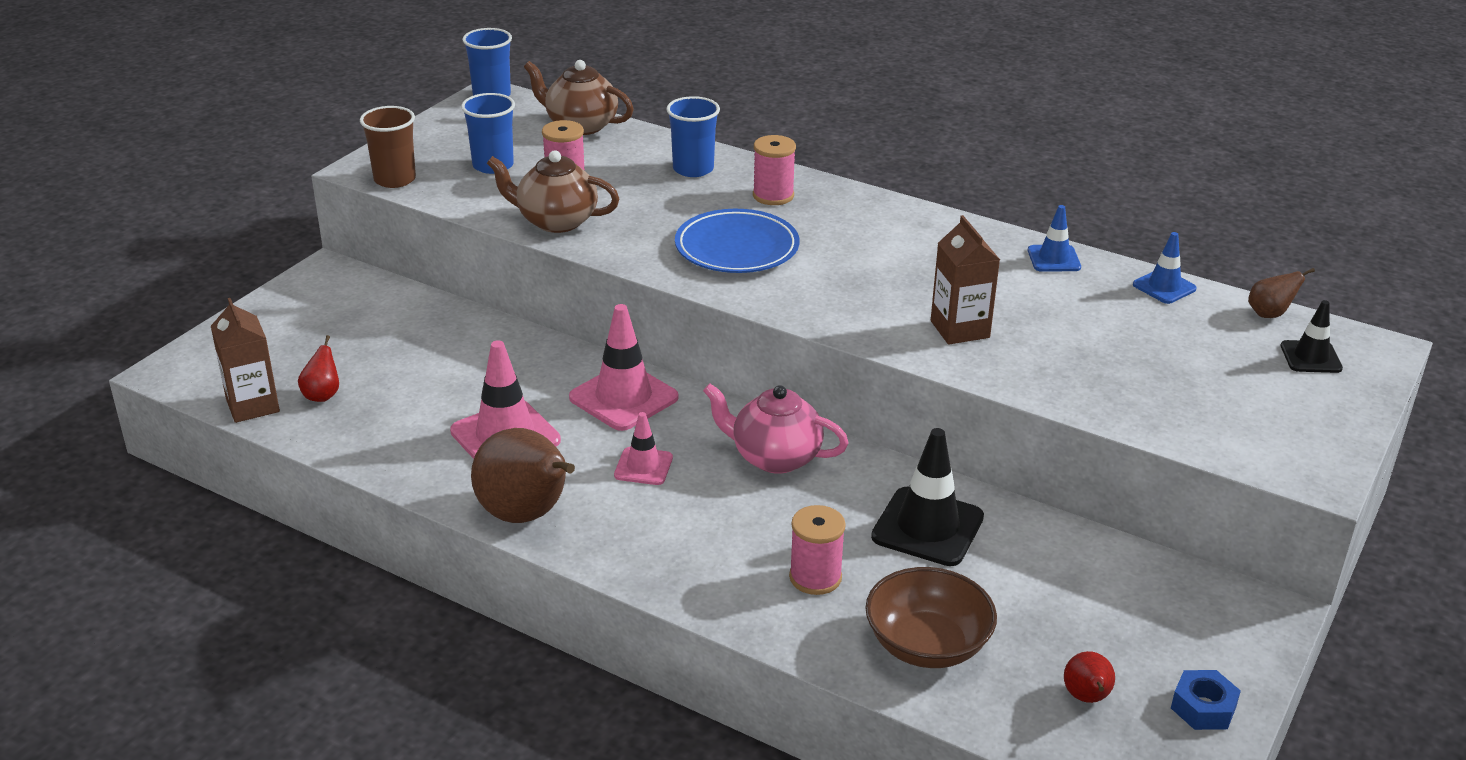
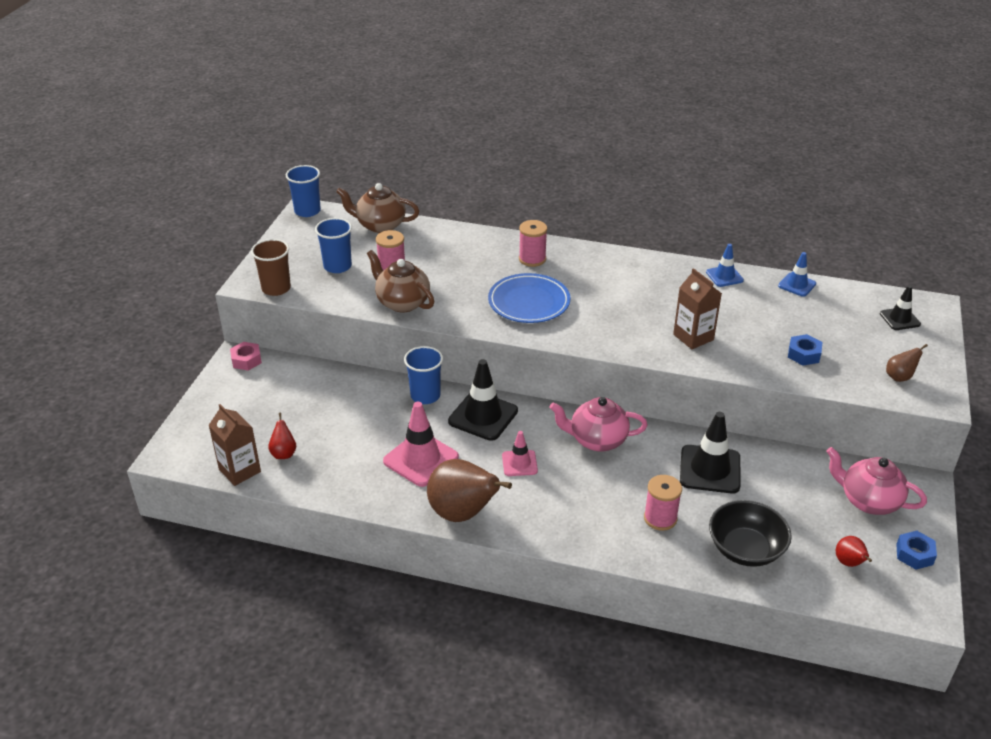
camera: 15 degrees left, 5 degrees up
(337, 275) = (246, 360): none -> pink nut
(556, 221) = (402, 302): brown teapot -> brown teapot turned 45 degrees clockwise
(623, 398) = (483, 416): pink traffic cone -> black traffic cone
(693, 169) = (471, 247): blue cup -> blue cup (425, 396)
(927, 645) = (745, 549): brown bowl -> black bowl
(1123, 379) = (803, 354): none -> blue nut
(1163, 617) = (868, 501): none -> pink teapot
(1269, 314) = (864, 293): brown pear -> brown pear (899, 377)

